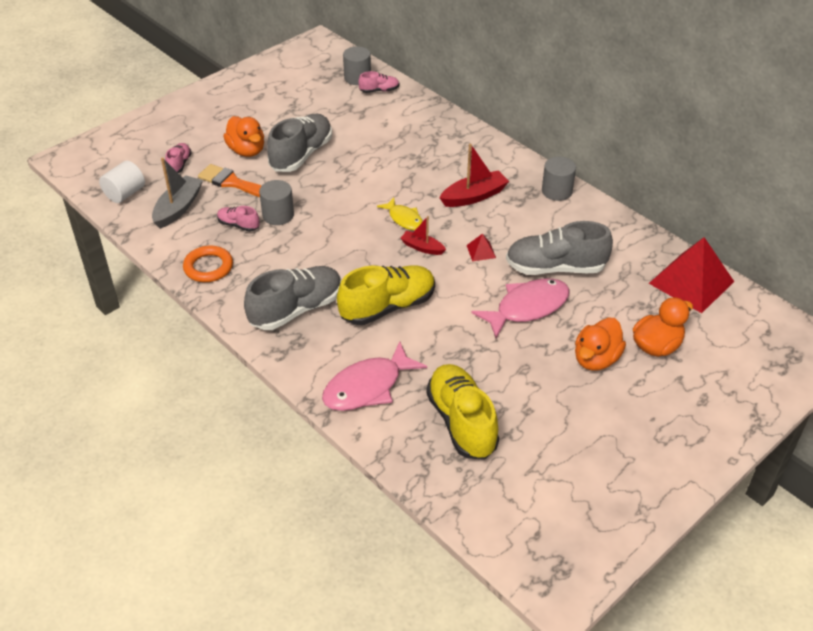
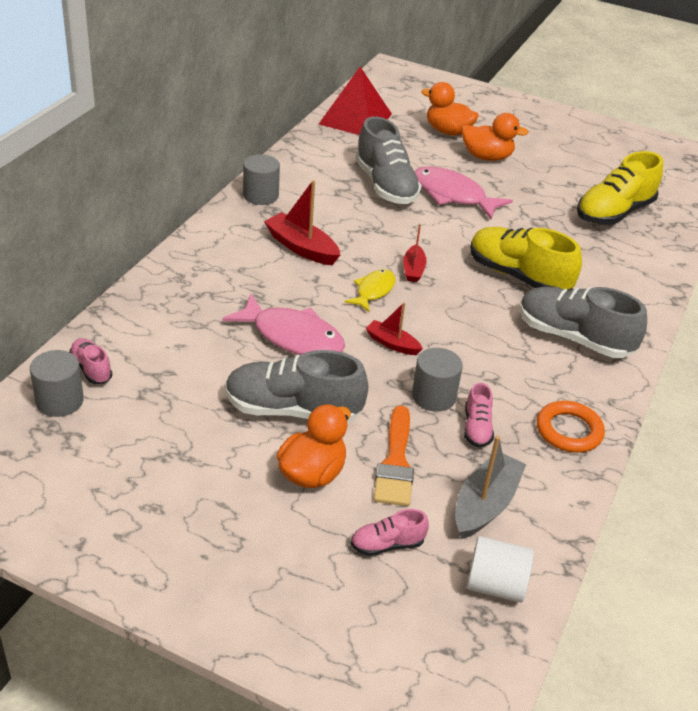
camera: 115 degrees left, 5 degrees down
(178, 208) = (485, 504): grey boat -> grey boat turned 120 degrees clockwise
(340, 211) = (392, 344): none -> red boat
(367, 387) = (626, 269): pink fish -> pink fish (293, 337)
(481, 251) = (392, 231): red pyramid -> none

